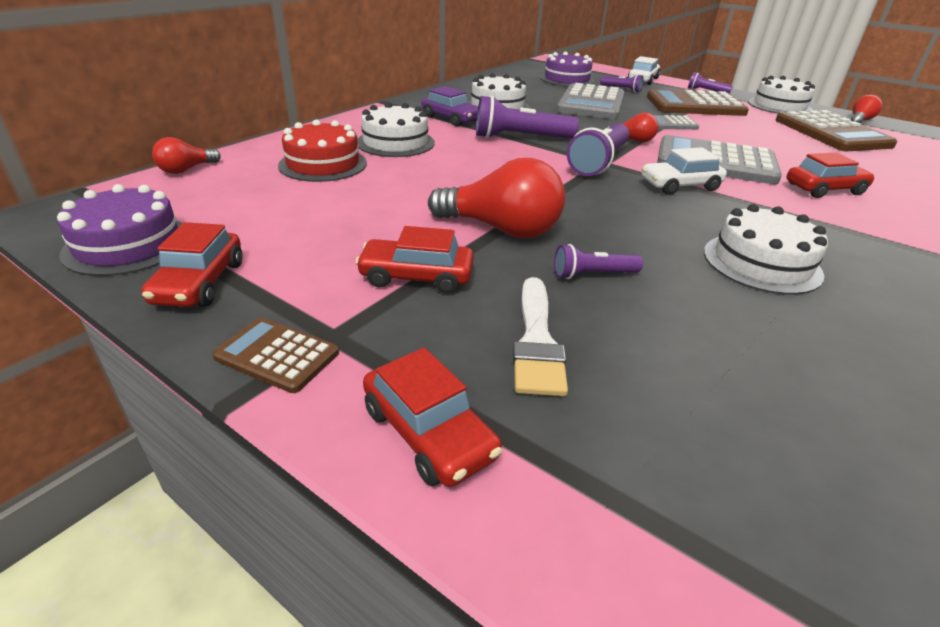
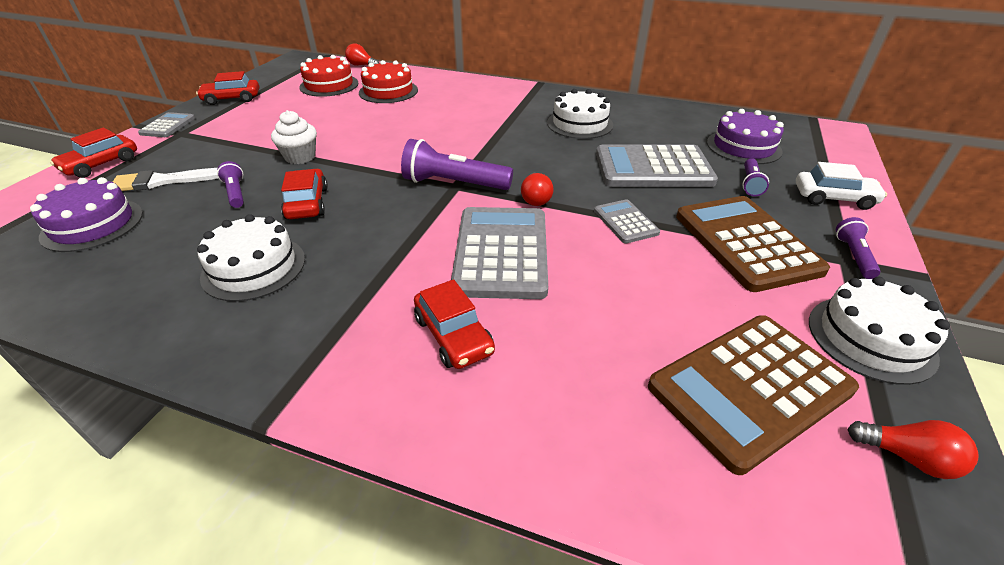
camera: 75 degrees right, 5 degrees up
(128, 244) = (269, 78): purple cake -> purple cake (92, 224)
(245, 197) = (329, 85): none -> red cake
(277, 355) = (168, 126): brown calculator -> grey calculator
(395, 142) = (444, 102): white cake -> none
(416, 277) = (235, 141): red car -> red car (307, 203)
(451, 119) = (520, 111): purple car -> none
(501, 229) = (300, 157): red light bulb -> white cupcake
(520, 138) = (493, 143): purple flashlight -> none
(680, 185) = (415, 228): white car -> none

